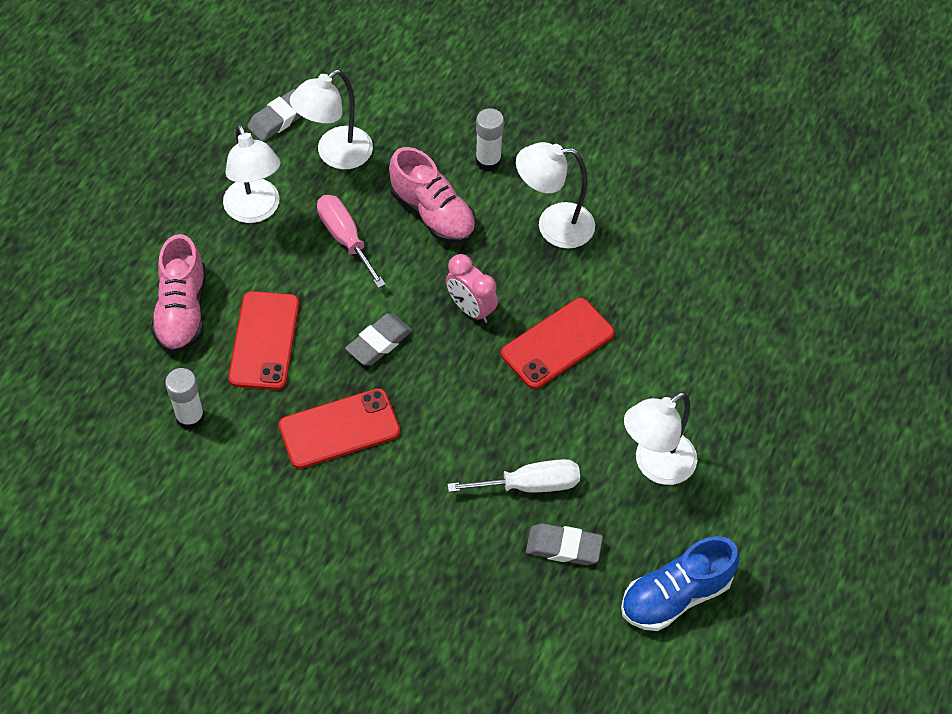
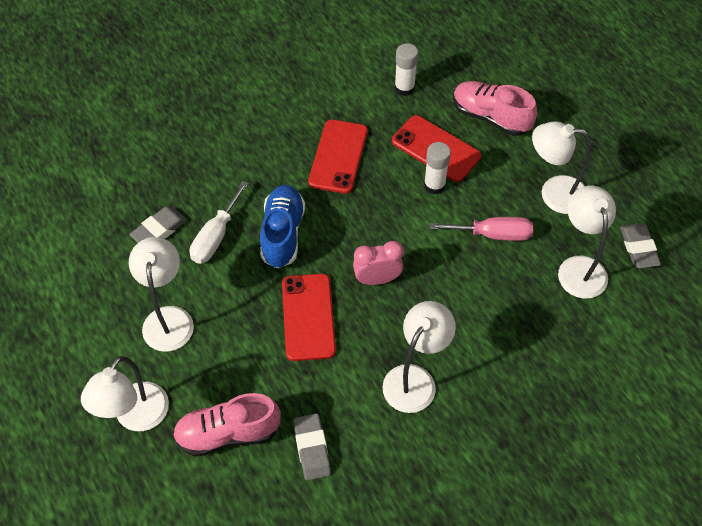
camera: 125 degrees right, 0 degrees up
(379, 342) = (388, 210): grey eraser -> grey eraser (312, 448)
(433, 214) = (480, 302): pink shoe -> pink shoe (228, 433)
(488, 161) = (510, 370): white glue stick -> white glue stick (434, 185)
(675, 595) = (75, 271): blue shoe -> blue shoe (282, 233)
(771, 423) = (136, 417): none -> white lamp

